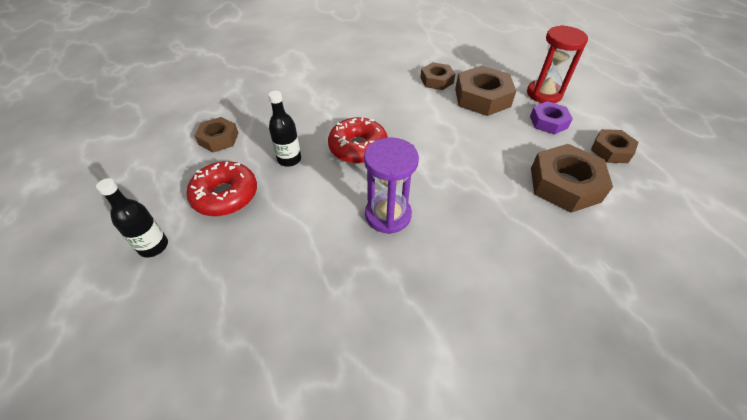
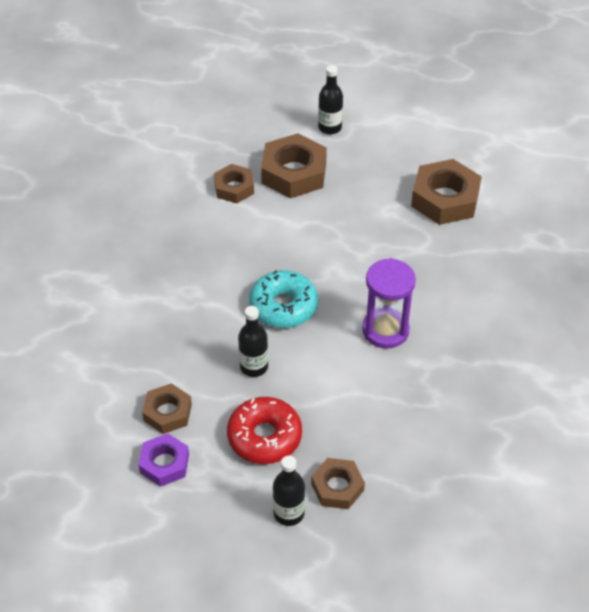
camera: 55 degrees left, 0 degrees up
(358, 148) = (283, 306): red donut -> turquoise donut
(544, 94) = (330, 127): red hourglass -> black bottle
(548, 122) = (369, 153): purple nut -> purple nut (164, 463)
(611, 150) = (435, 143): brown nut -> brown nut (337, 487)

